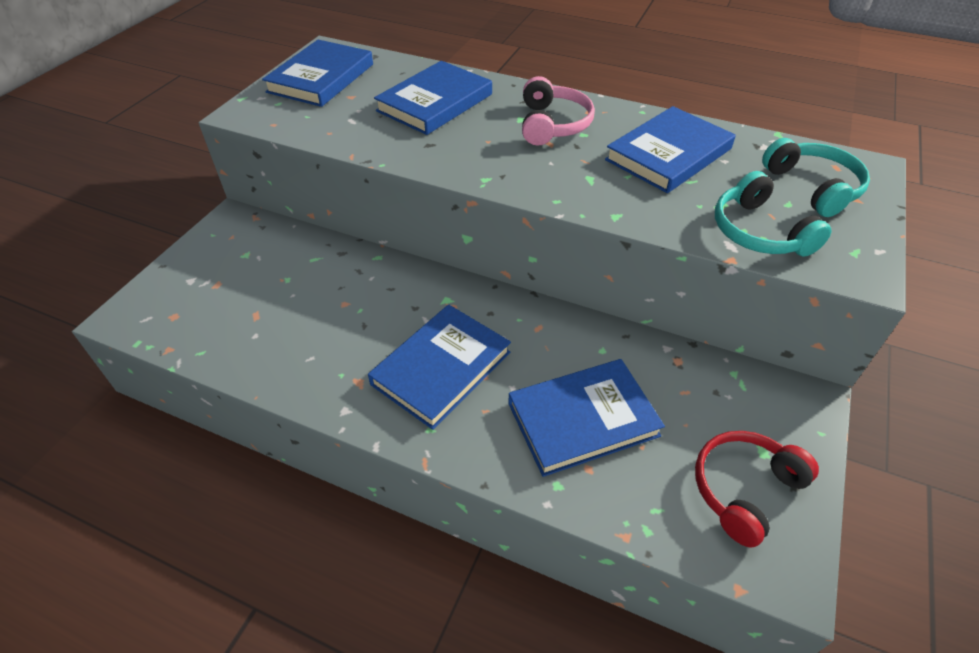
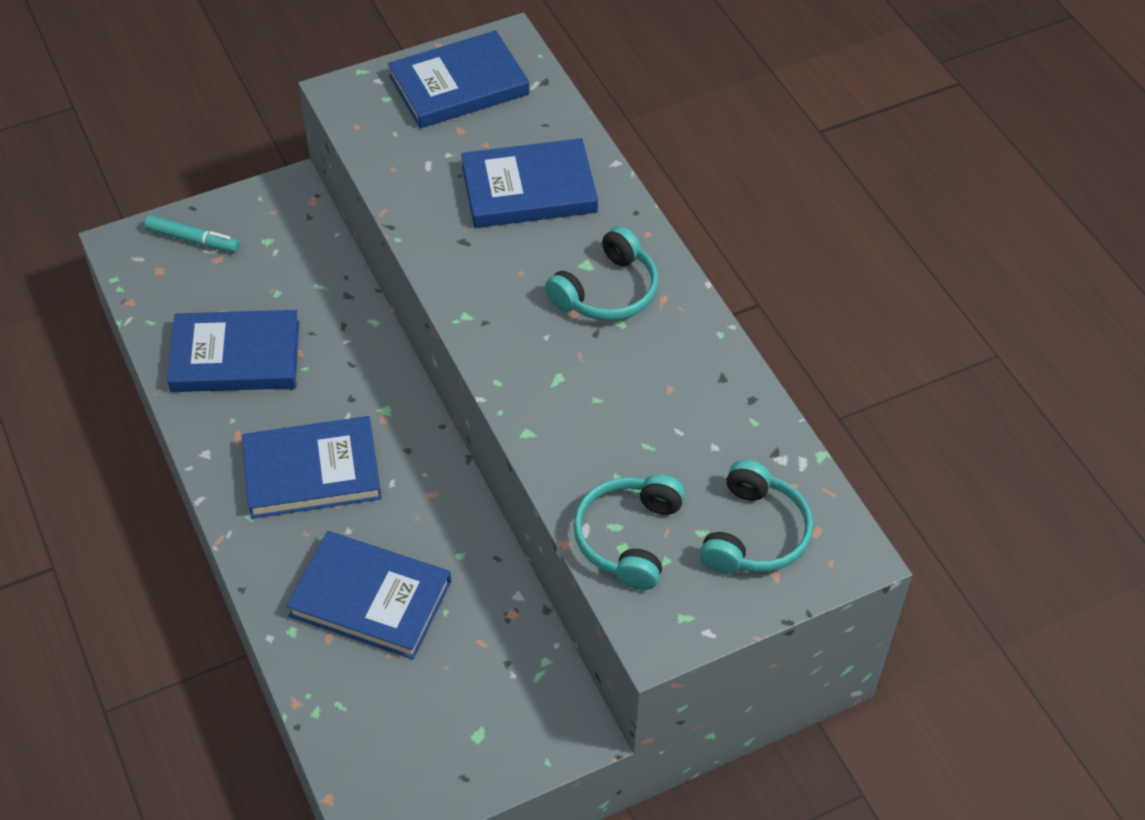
camera: 40 degrees right, 5 degrees up
(183, 283) = (193, 240): none -> turquoise marker
(553, 124) = (607, 291): pink headphones -> turquoise headphones
(668, 154) = (669, 402): blue book -> blue book (235, 356)
(744, 489) = (424, 746): red headphones -> none

